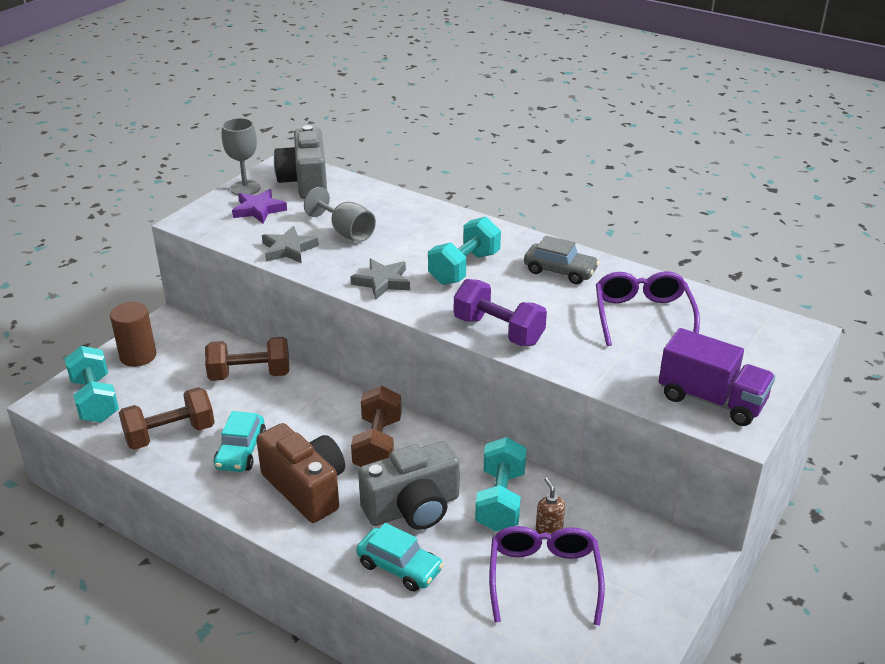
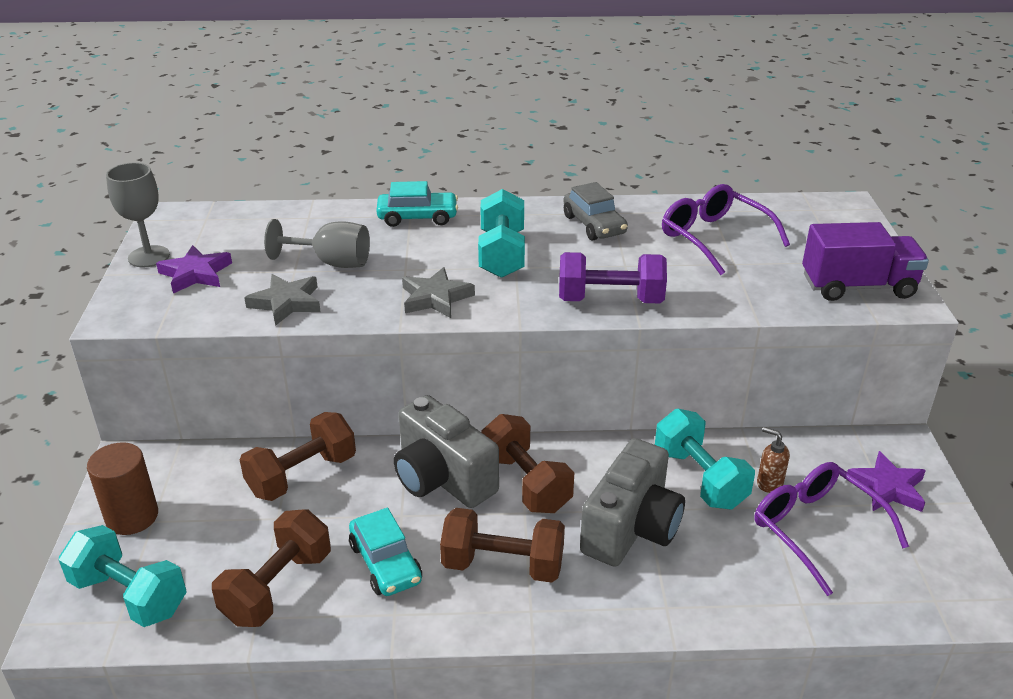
camera: 35 degrees left, 0 degrees up
(305, 182) = (218, 227): grey camera -> grey camera (442, 478)
(306, 488) = (503, 565): brown camera -> brown dumbbell
(399, 567) = (685, 593): turquoise car -> turquoise car (417, 217)
(560, 271) = (594, 225): grey car -> grey car turned 75 degrees clockwise
(640, 579) = (887, 487): none -> purple star

